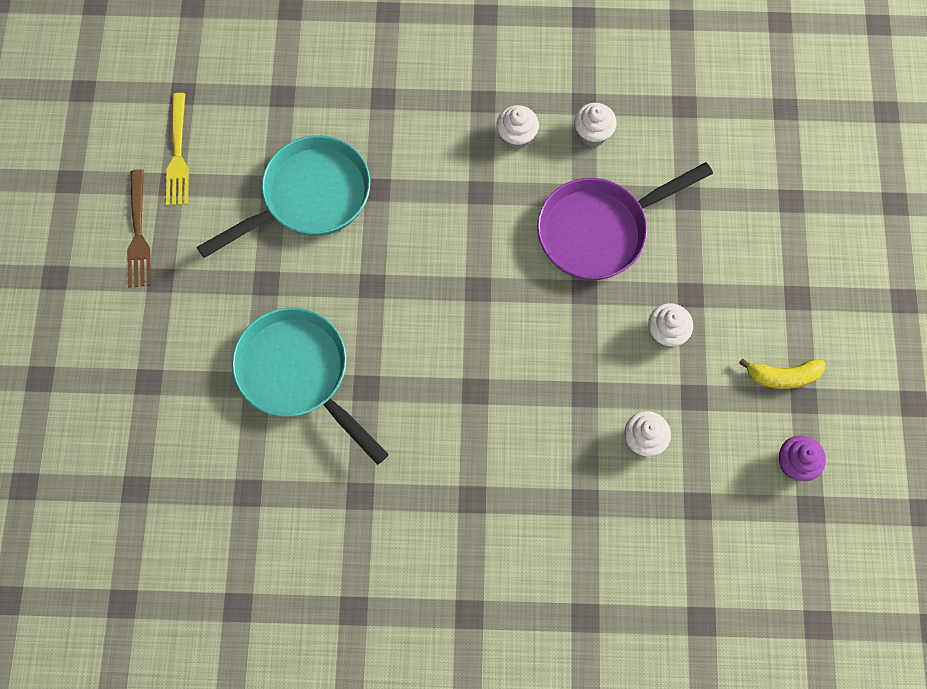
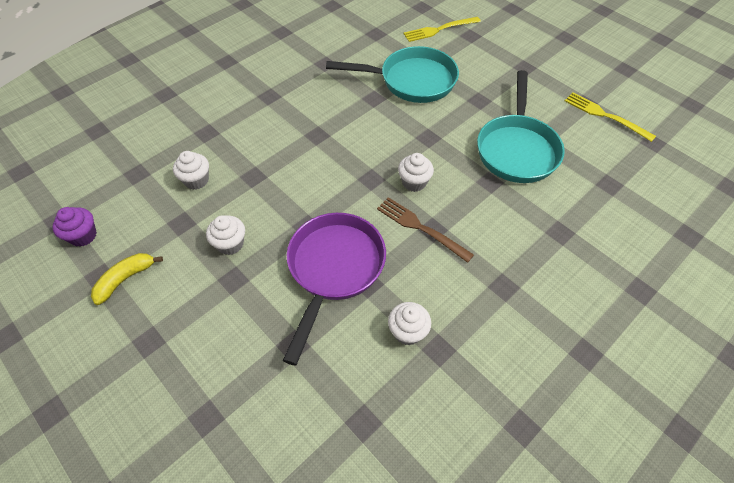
camera: 135 degrees right, 15 degrees down
(138, 234) = (563, 74): brown fork -> brown fork (420, 228)
(170, 426) = (439, 30): none -> yellow fork
(516, 136) = (454, 282): white cupcake -> white cupcake (414, 182)

